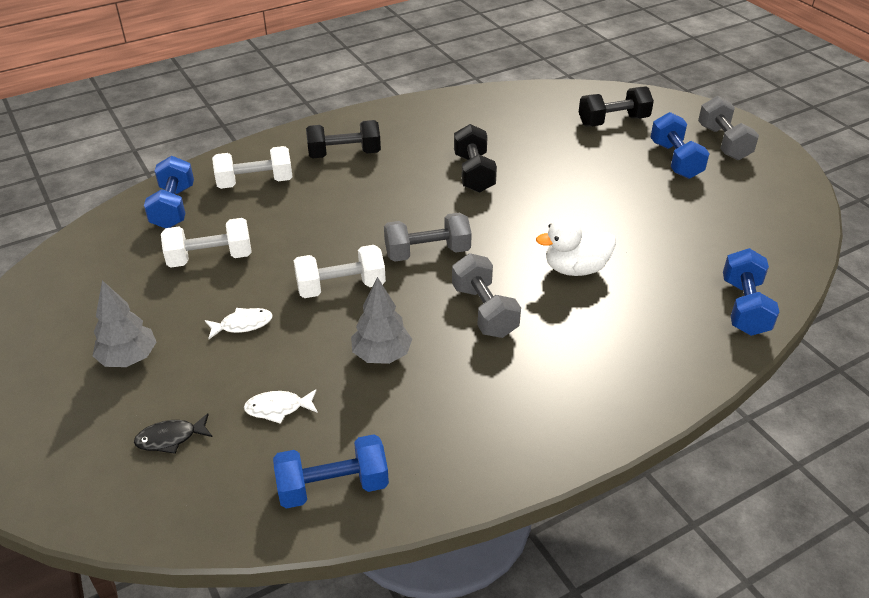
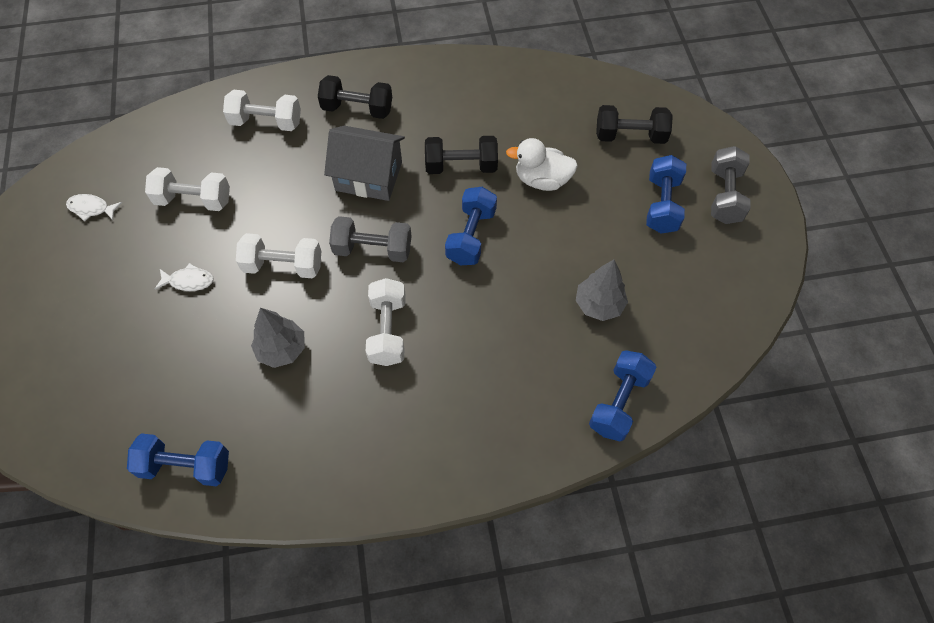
camera: 20 degrees right, 20 degrees up
(129, 358) = (91, 287): grey tree -> grey tree (599, 305)
(170, 438) = (90, 377): black fish -> none
(173, 207) = (188, 132): blue dumbbell -> blue dumbbell (471, 236)
(278, 408) = (179, 376): white fish -> white fish (91, 208)
(387, 200) = (369, 176): none -> grey house
(474, 173) = (461, 166): black dumbbell -> black dumbbell turned 75 degrees clockwise
(484, 311) = (388, 331): grey dumbbell -> white dumbbell
(575, 269) = (491, 309): white duck -> white duck (542, 180)

